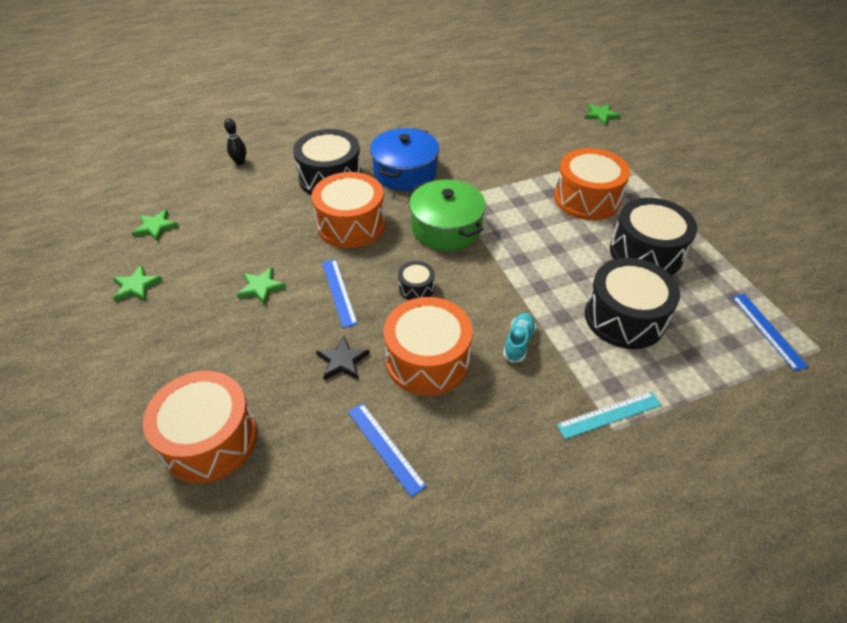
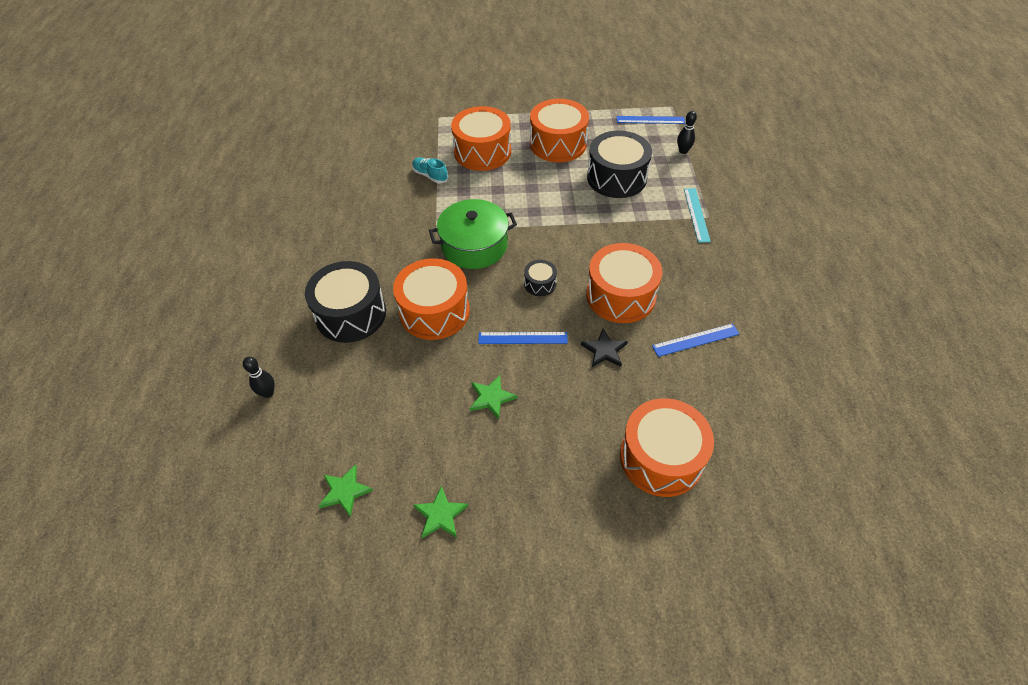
camera: 70 degrees left, 5 degrees up
(405, 172) = (377, 254): blue pot -> none
(518, 342) = (621, 239): turquoise shoe -> turquoise shoe (430, 175)
(601, 115) = (377, 105): green star -> none
(646, 252) = (558, 144): black drum -> orange drum
(730, 378) = (683, 151): none -> black bowling pin

